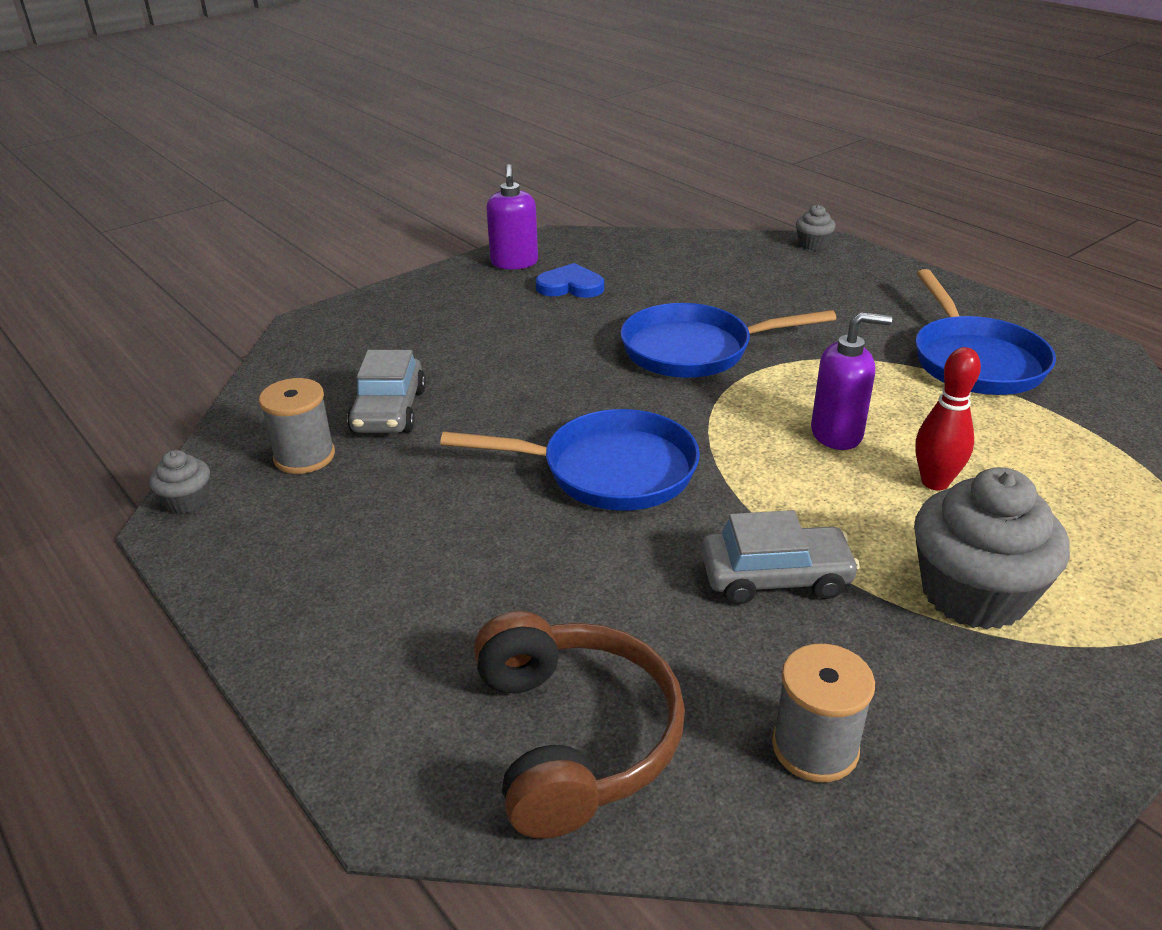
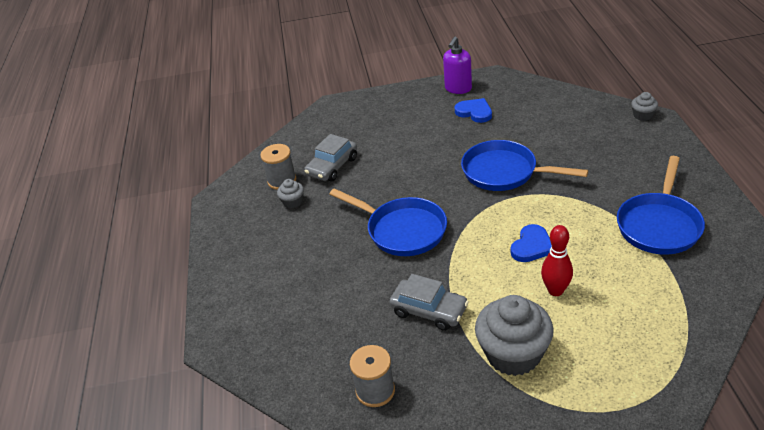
camera: 35 degrees right, 5 degrees up
(187, 501) = (225, 189): grey cupcake -> grey cupcake (293, 202)
(574, 737) = (290, 347): brown headphones -> none
(837, 434) = (532, 246): purple soap dispenser -> blue heart

